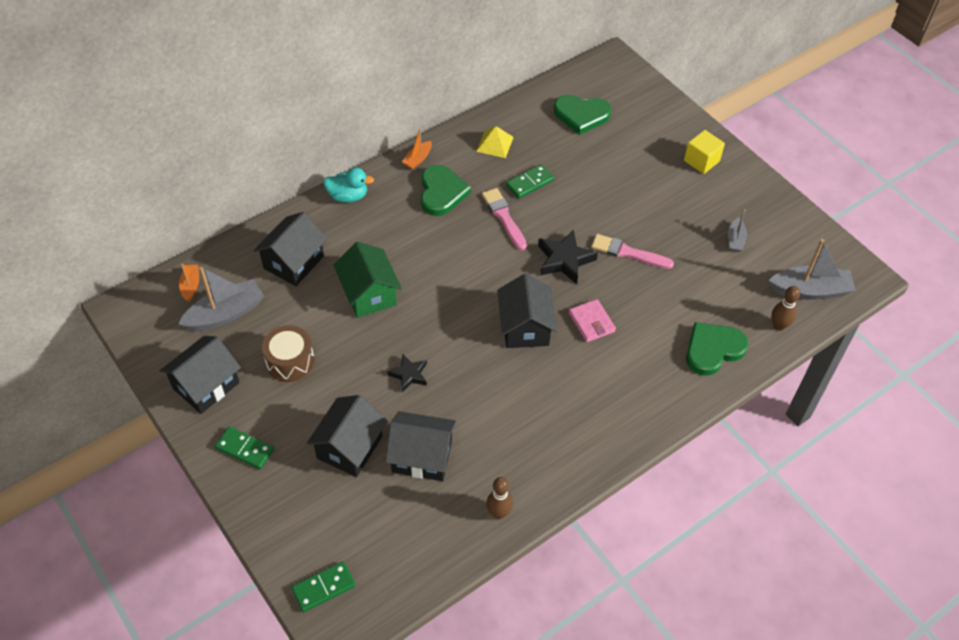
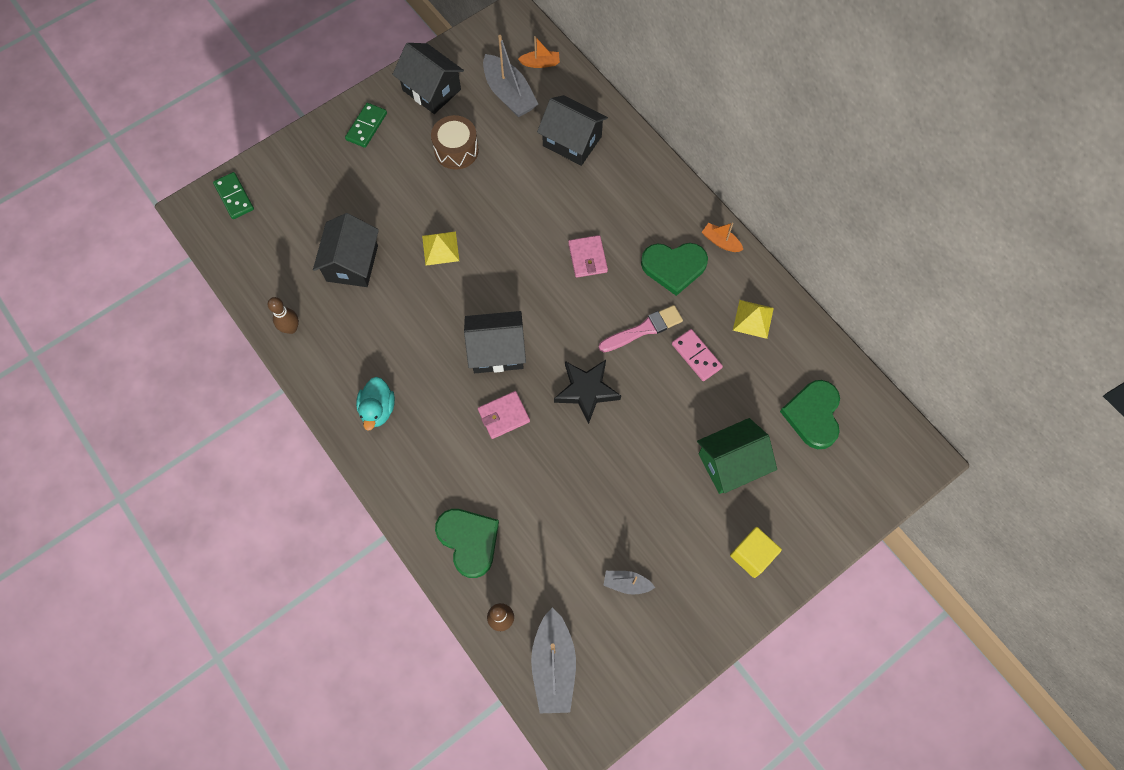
camera: 90 degrees right, 15 degrees up
(348, 196) = (661, 180): turquoise duck -> turquoise duck (378, 409)
(349, 447) = (364, 205): black house -> none
(369, 294) = (535, 208): green house -> green house (731, 463)
(409, 375) = (440, 248): black star -> yellow pyramid
(428, 254) = (587, 258): none -> pink wallet
(529, 183) = (696, 356): green domino -> pink domino
(628, 252) = (600, 458): pink brush -> none

